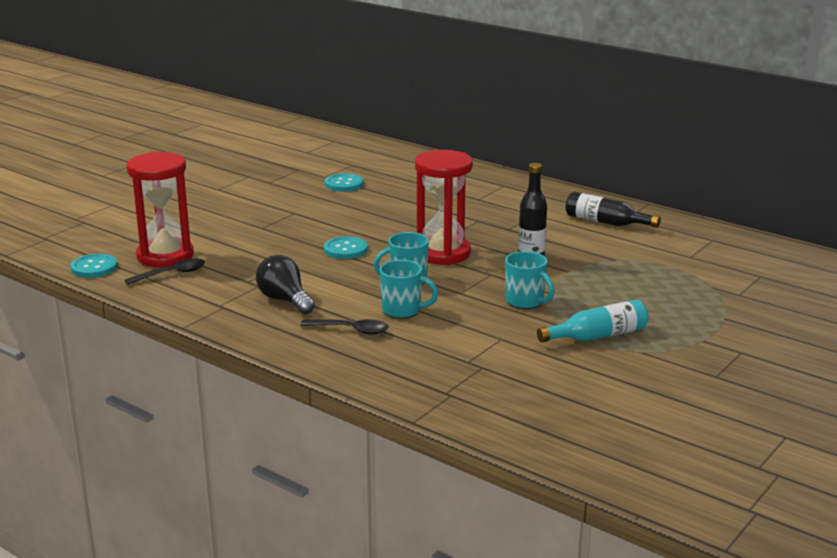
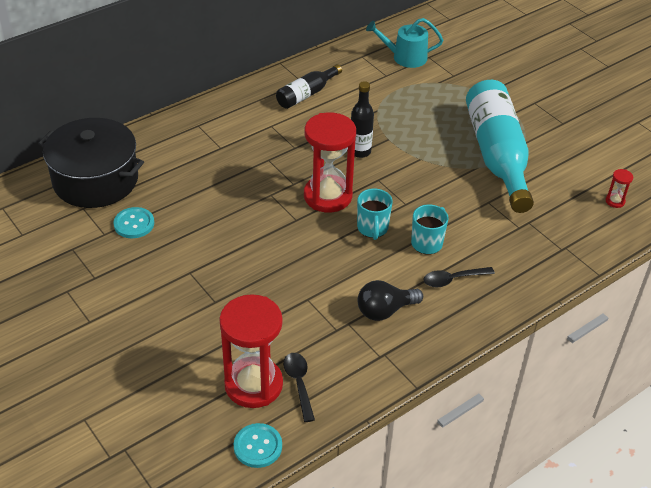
camera: 75 degrees left, 20 degrees up
(345, 249) = (294, 253): turquoise button -> none
(351, 330) = (453, 279): black spoon -> black spoon turned 135 degrees counterclockwise
(391, 162) = (95, 180): none -> black pot
(525, 302) = (433, 174): turquoise mug -> none
(573, 426) = (615, 201): none -> red hourglass
(597, 336) = (497, 155): turquoise bottle -> turquoise bottle, size x1.99
(741, 262) = (405, 57): none -> turquoise watering can

